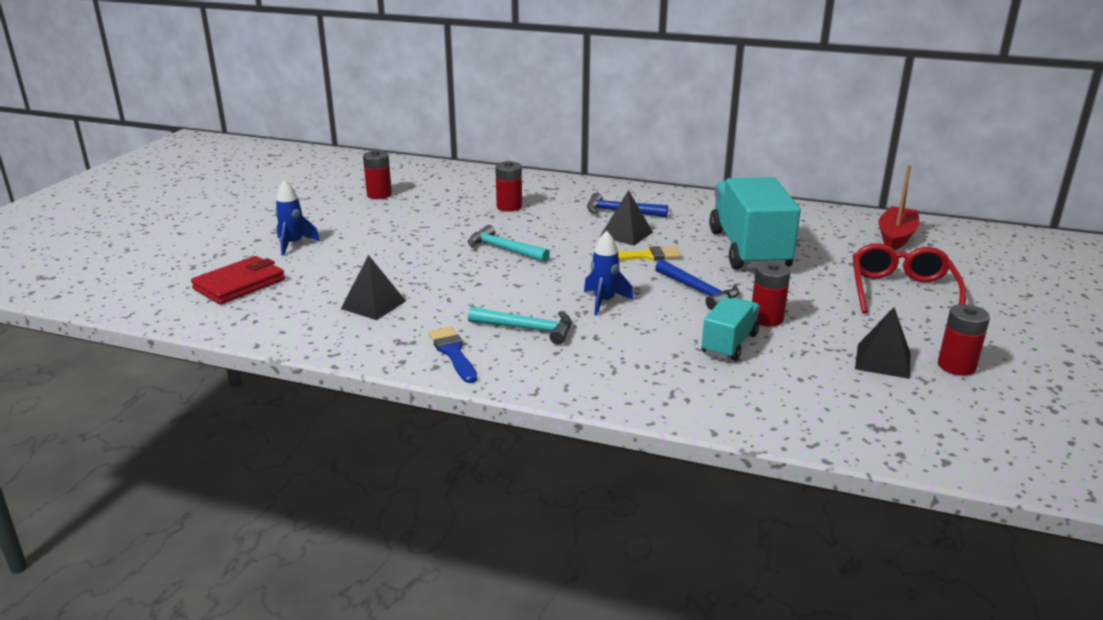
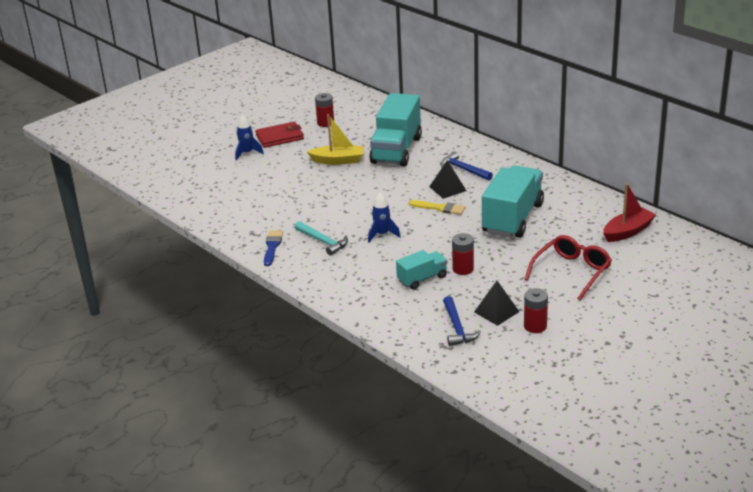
camera: 30 degrees right, 5 degrees up
(239, 284) = (200, 176): red wallet -> red wallet (280, 137)
(373, 305) = (257, 206): black pyramid -> none
(441, 230) = (338, 160): none -> yellow boat
(504, 249) = (361, 183): turquoise hammer -> none
(509, 207) = (396, 150): red battery -> turquoise truck
(699, 291) = (445, 241): blue hammer -> blue hammer (457, 327)

